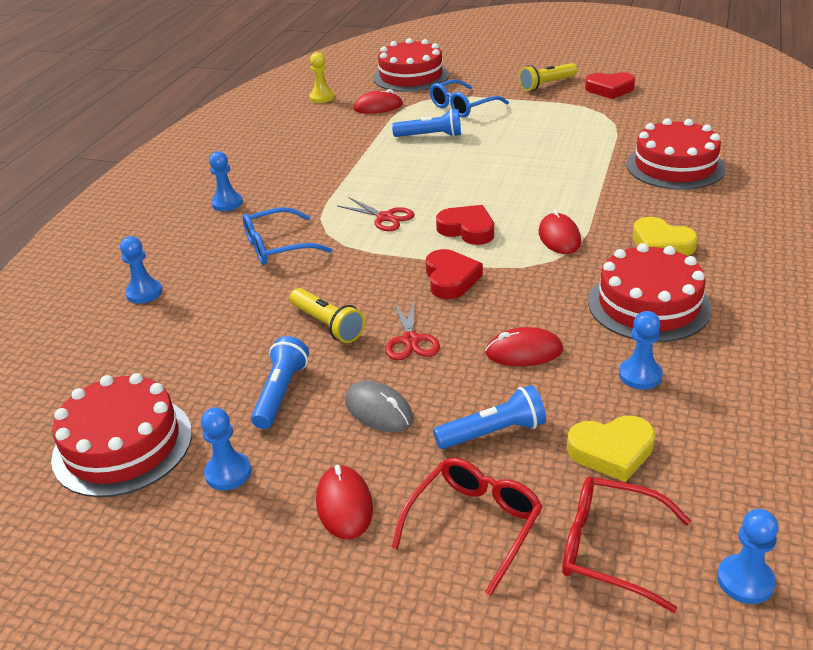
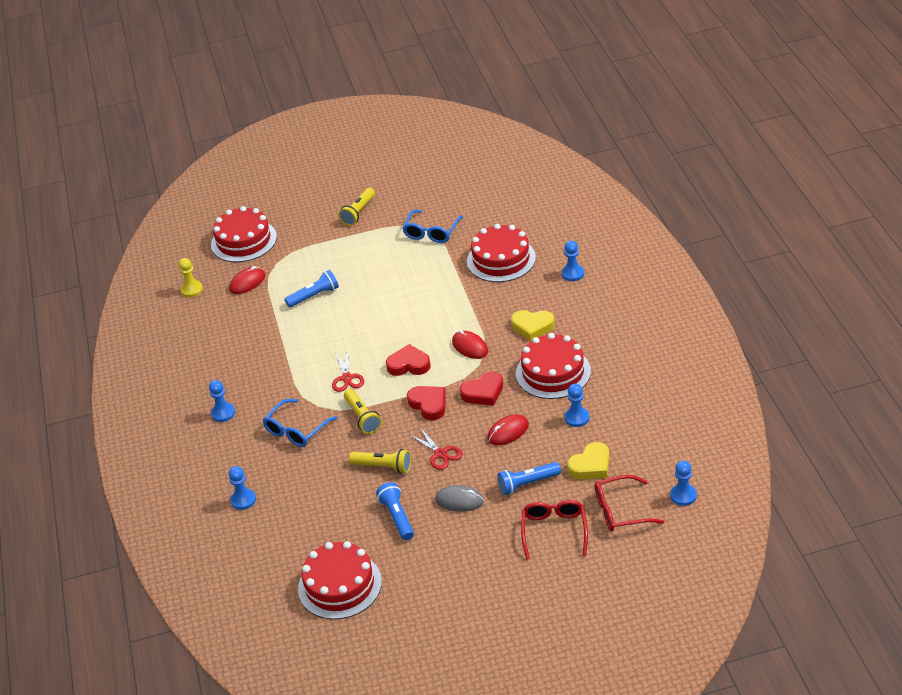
camera: 30 degrees left, 5 degrees up
(228, 473) = (413, 569): blue pawn -> blue pawn (573, 274)
(344, 505) = (486, 553): red mouse -> none
(360, 262) = (362, 417): none -> yellow flashlight
(385, 217) = (347, 378): red scissors -> red scissors turned 75 degrees clockwise
(462, 107) = (313, 259): blue glasses -> blue glasses (431, 233)
(493, 432) = (527, 484): blue flashlight -> blue flashlight turned 150 degrees counterclockwise
(609, 89) = (408, 201): red heart -> red heart (483, 392)

